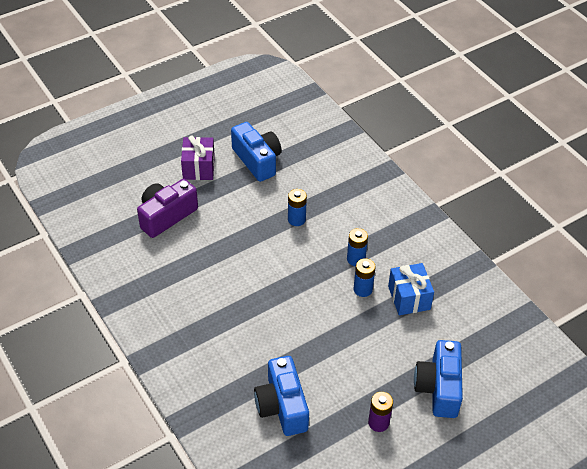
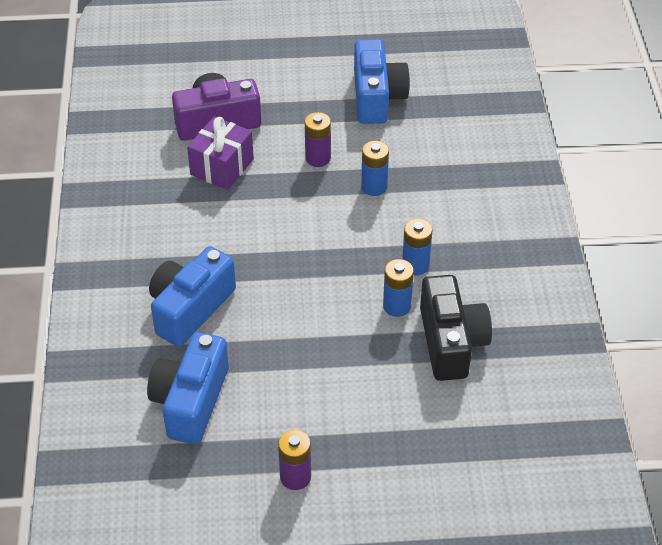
camera: 30 degrees right, 0 degrees up
(198, 168) = (297, 79): purple gift -> purple gift (222, 167)
(249, 215) = (318, 158): none -> purple battery
(409, 298) = (451, 342): blue gift -> black camera
(439, 388) = (407, 471): blue camera -> blue camera (190, 308)

